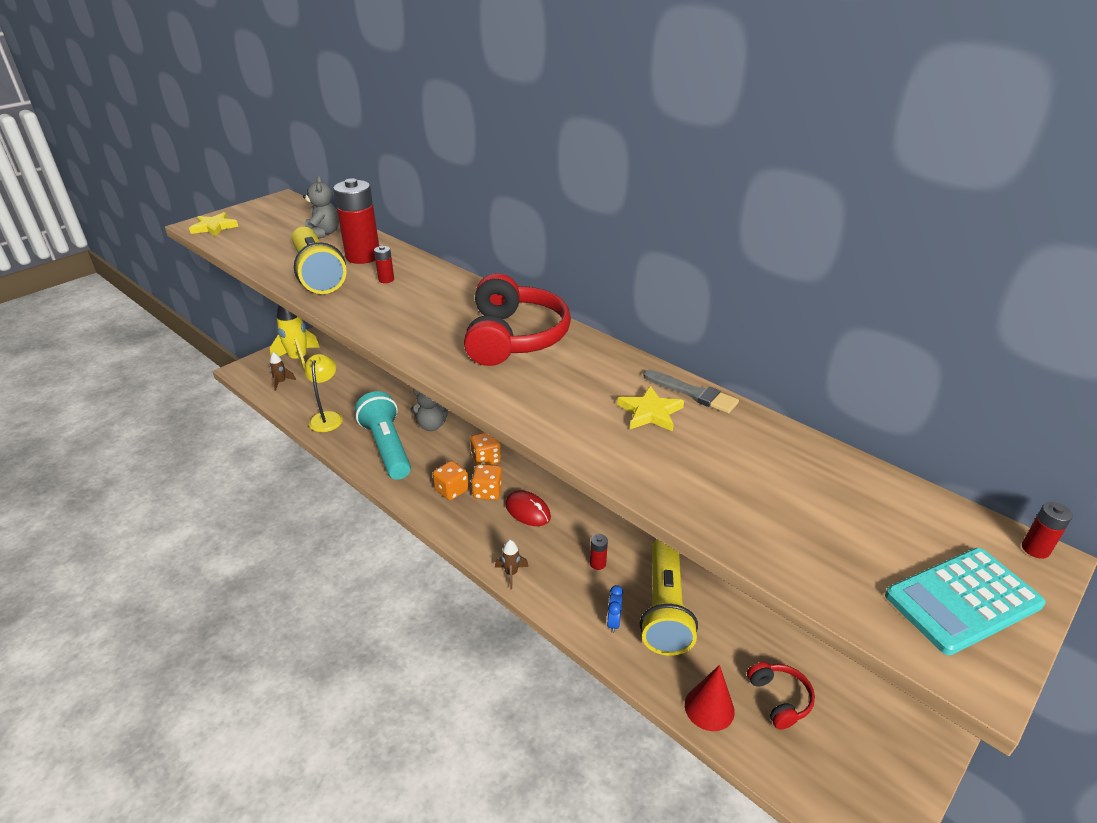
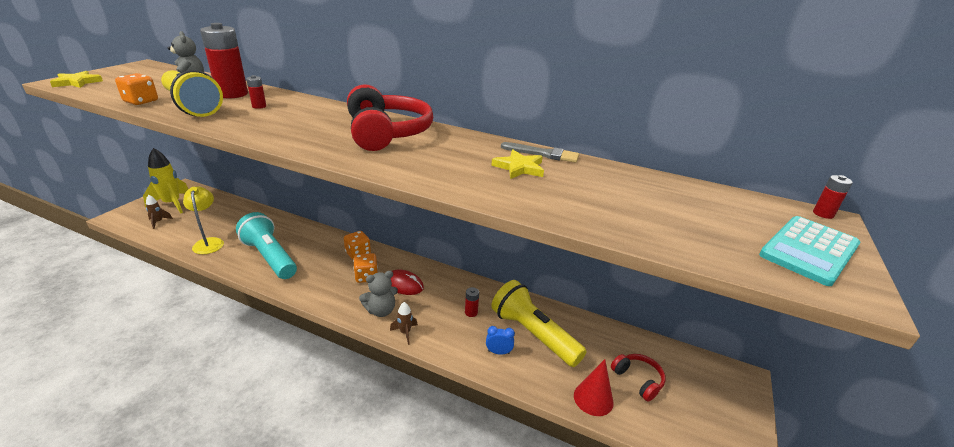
camera: 20 degrees left, 5 degrees down
(431, 425) = (305, 236): grey teddy bear -> grey teddy bear (381, 310)
(452, 490) = (336, 280): orange dice -> orange dice (141, 101)
(613, 622) = (498, 352): blue clock -> blue clock turned 105 degrees clockwise
(665, 608) = (533, 334): yellow flashlight -> yellow flashlight turned 150 degrees clockwise

